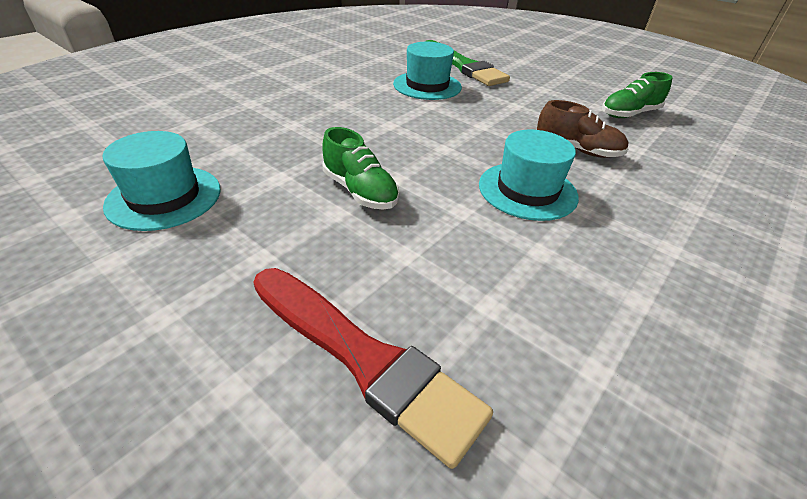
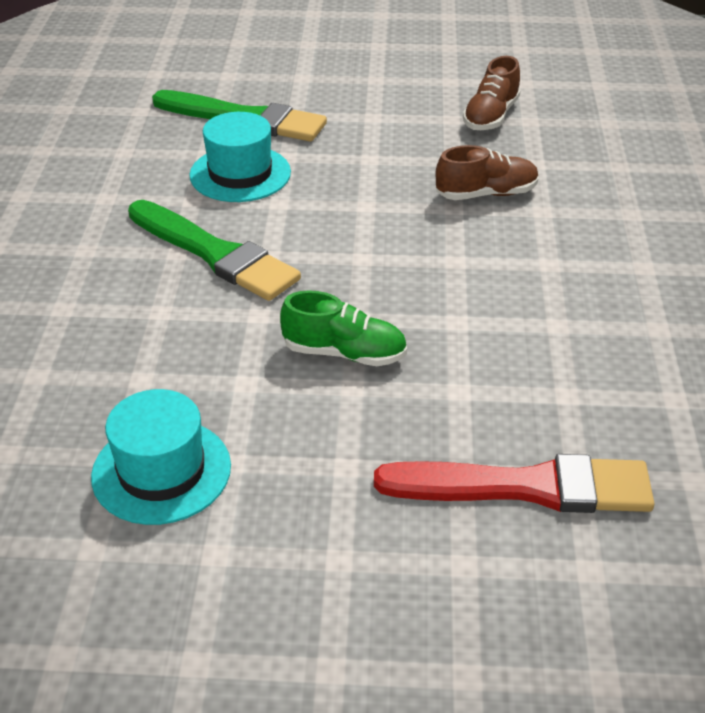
camera: 35 degrees left, 0 degrees up
(360, 112) = (215, 254): none -> green brush
(527, 190) = (489, 268): turquoise hat -> none
(629, 114) = (491, 116): green shoe -> brown shoe

